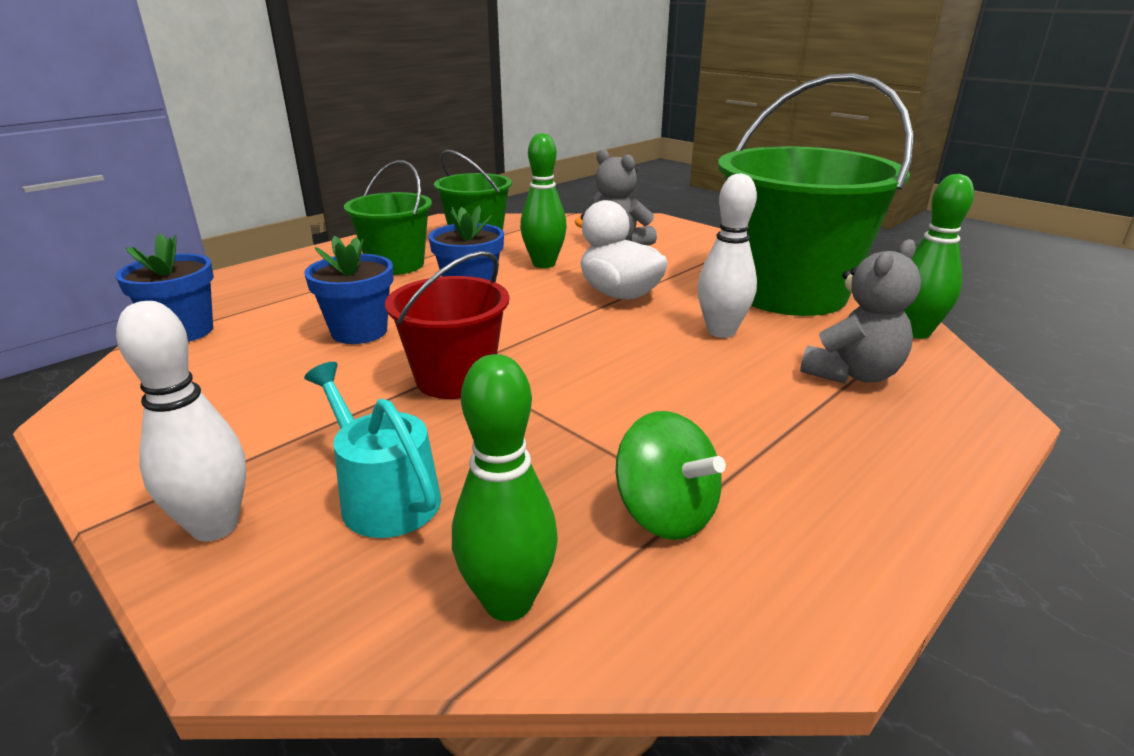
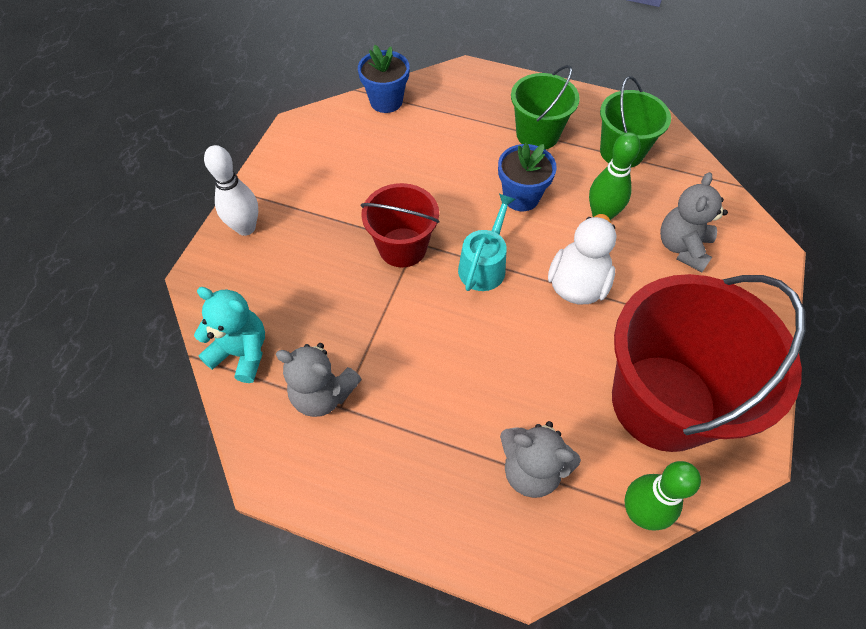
camera: 65 degrees right, 30 degrees up
(359, 332) = (430, 174): blue flower pot -> none
(384, 496) = (288, 274): turquoise watering can -> turquoise watering can (484, 265)
(508, 602) = (242, 353): green bowling pin -> turquoise teddy bear
(665, 513) = (323, 394): green spinning top -> grey teddy bear
(721, 331) = (552, 369): white bowling pin -> none
(788, 292) = (663, 402): green bucket -> red bucket

